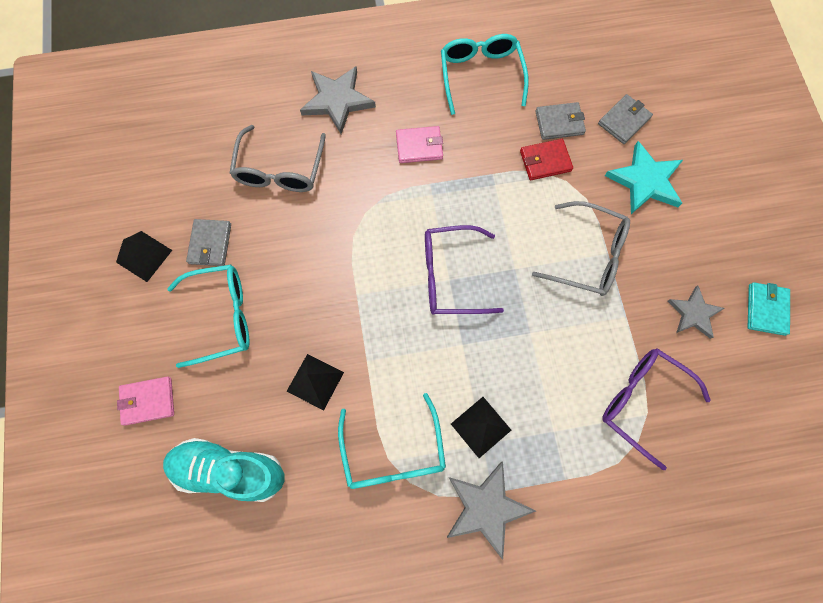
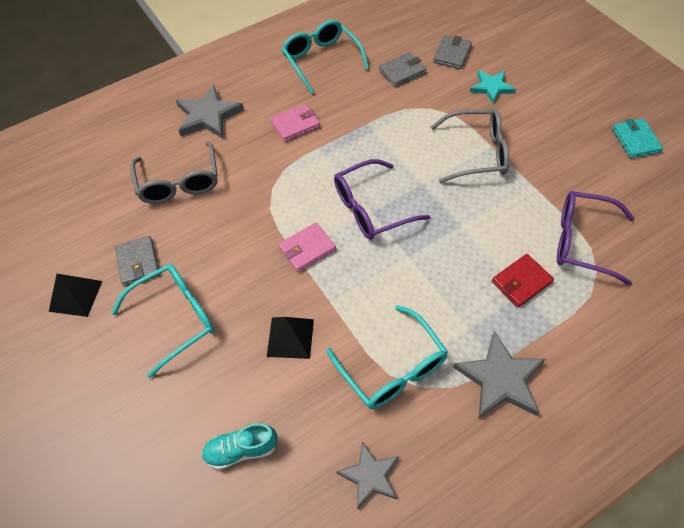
camera: 20 degrees left, 15 degrees down
(148, 401) = (130, 421): pink wallet -> pink wallet (307, 249)
(229, 470) = (241, 450): turquoise shoe -> turquoise shoe, size x0.59
(481, 427) = (459, 314): black pyramid -> none
(545, 161) = (405, 100): red wallet -> red wallet (521, 282)
(645, 181) = (491, 87): turquoise star -> turquoise star, size x0.65
(694, 313) = (583, 163): grey star -> grey star (370, 476)

